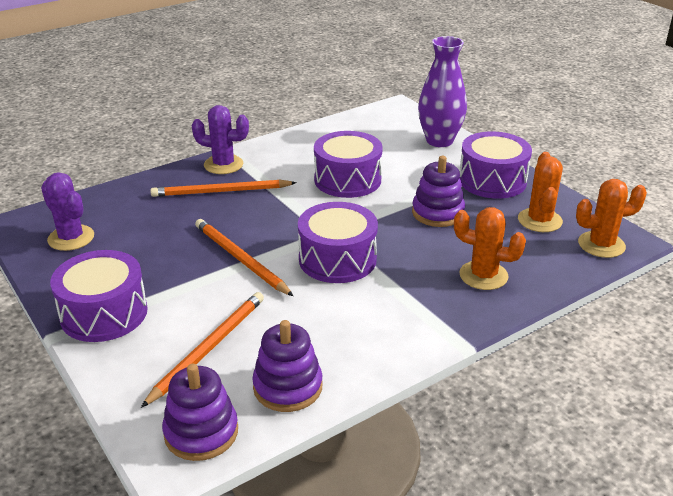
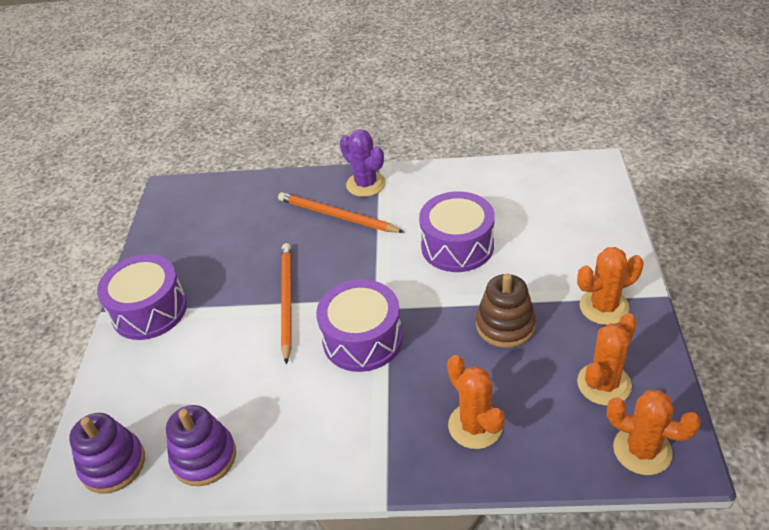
camera: 40 degrees right, 10 degrees up
(71, 238) = (190, 221): purple cactus -> none
(209, 348) = (185, 384): orange pencil -> none
(438, 213) = (505, 325): purple stacking toy -> brown stacking toy
(439, 141) = (598, 229): purple vase -> none
(492, 181) = (604, 307): purple drum -> orange cactus

